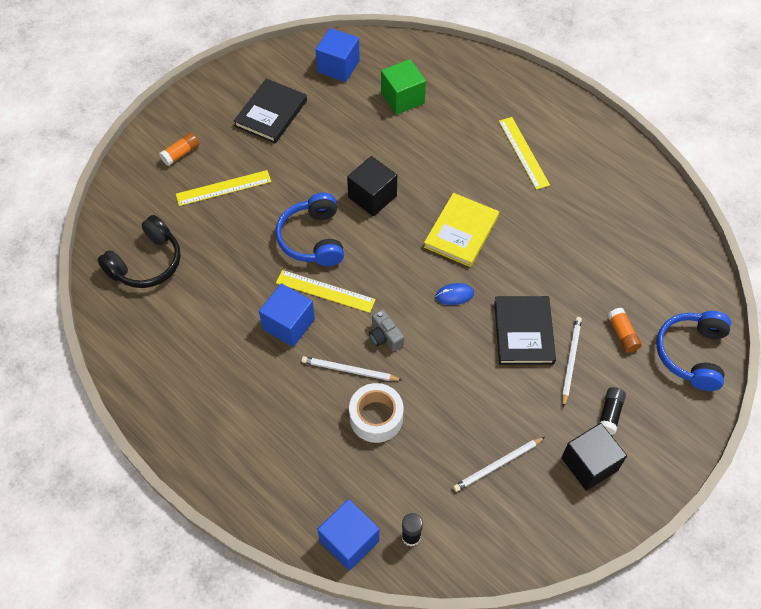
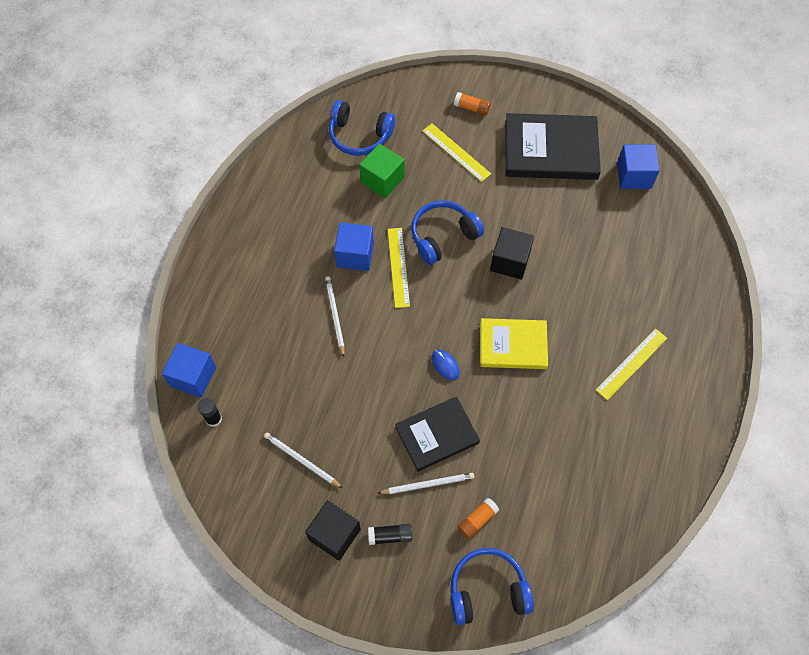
camera: 65 degrees right, 5 degrees up
(146, 263) = (359, 136): black headphones -> blue headphones
(271, 113) = (550, 150): black book -> black book, size x1.54
(376, 417) = (303, 352): white tape -> none
(385, 336) = (378, 328): grey camera -> none
(402, 98) = (631, 240): green cube -> green cube (382, 180)

